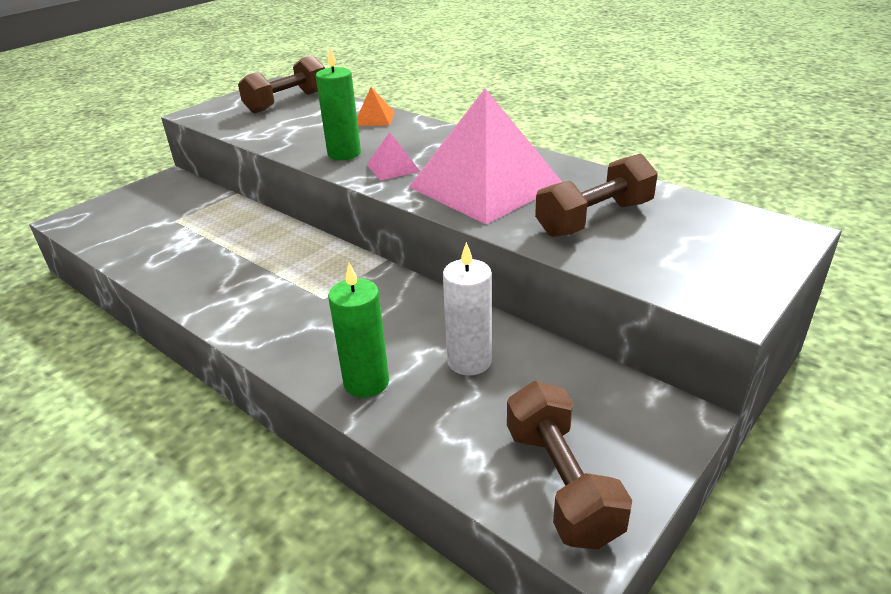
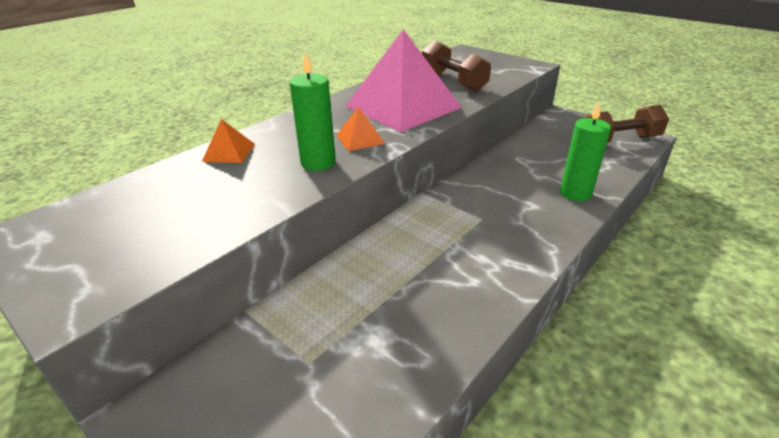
camera: 90 degrees left, 0 degrees up
(287, 102) = (110, 215): brown dumbbell -> none
(393, 167) = (360, 139): pink pyramid -> orange pyramid
(469, 361) = (540, 160): white candle -> none

